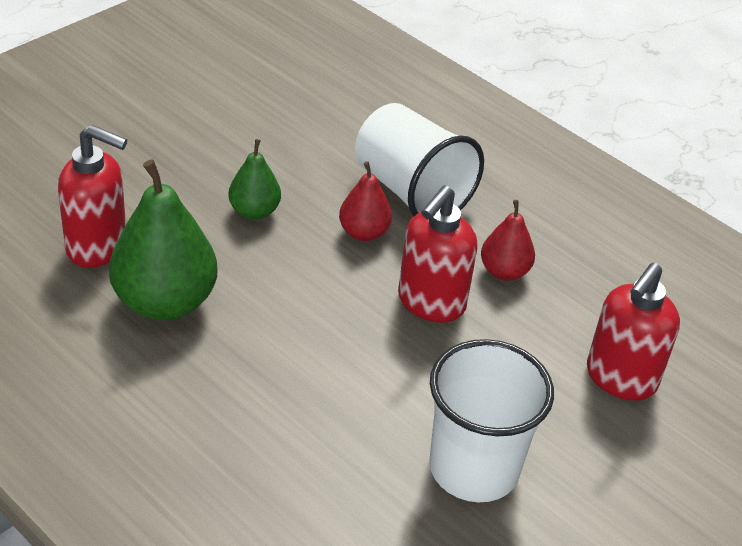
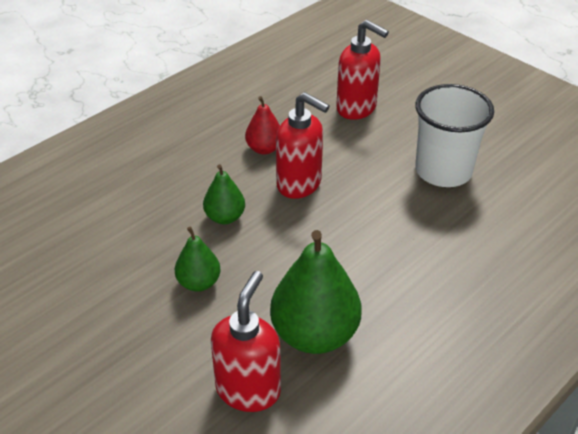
camera: 85 degrees left, 0 degrees up
(364, 232) = (225, 217): red pear -> green pear
(411, 191) = (175, 190): white cup -> none

